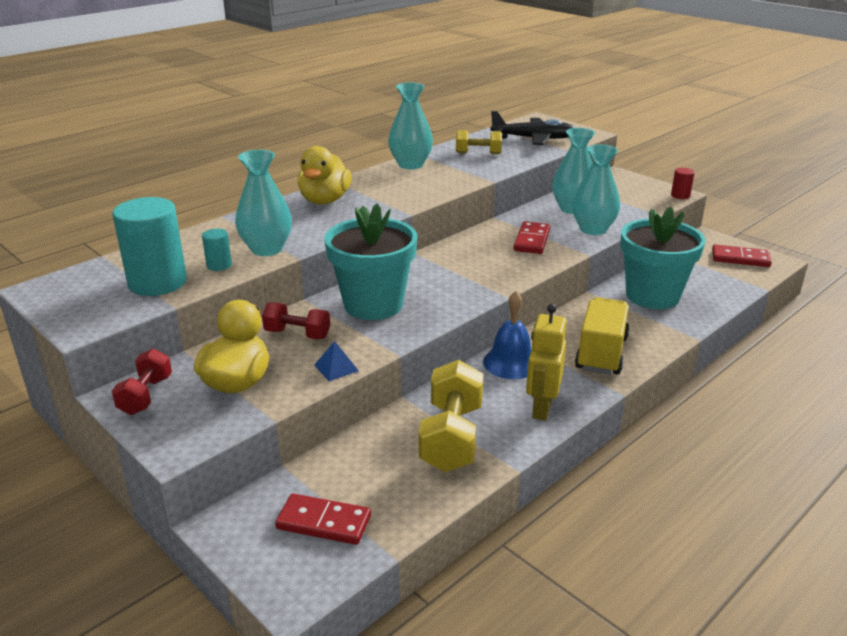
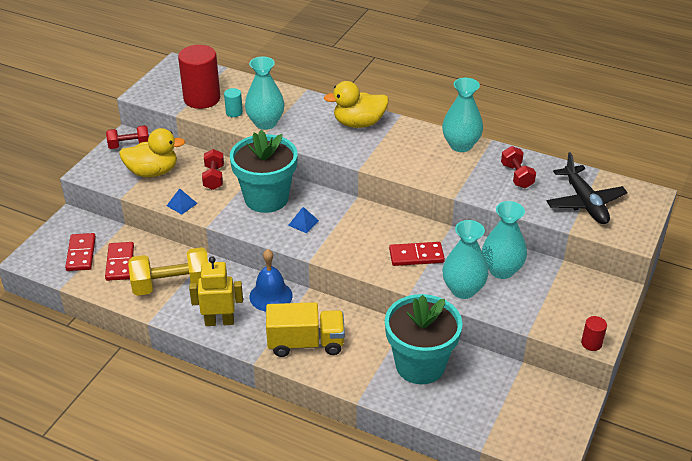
camera: 70 degrees right, 10 degrees up
(157, 282) = (202, 99): turquoise cylinder -> red cylinder
(438, 289) = (303, 223): none -> blue pyramid
(478, 153) = (517, 176): yellow dumbbell -> red dumbbell
(740, 258) = (540, 426): red domino -> red domino (120, 263)

